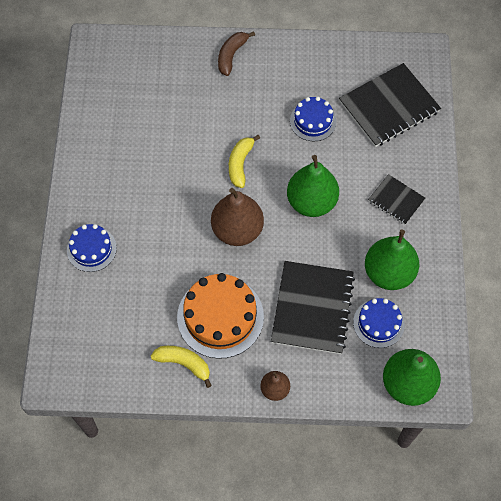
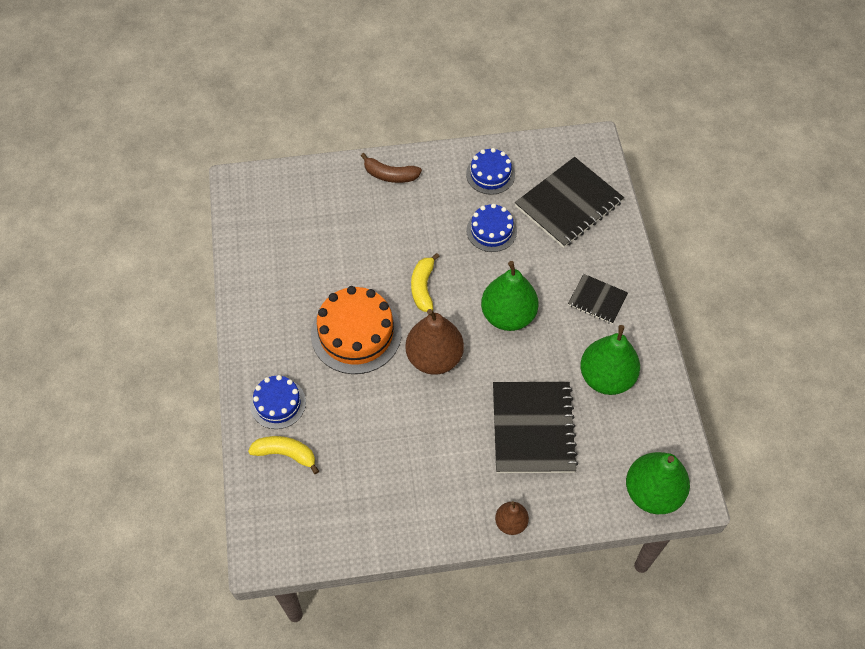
camera: 10 degrees left, 5 degrees down
(184, 363) = (405, 511): yellow banana -> yellow banana (286, 454)
(220, 317) = (435, 454): orange cake -> orange cake (356, 333)
(231, 55) = (390, 175): brown banana -> brown banana turned 90 degrees counterclockwise
(378, 323) = (607, 433): blue cake -> blue cake (490, 174)

